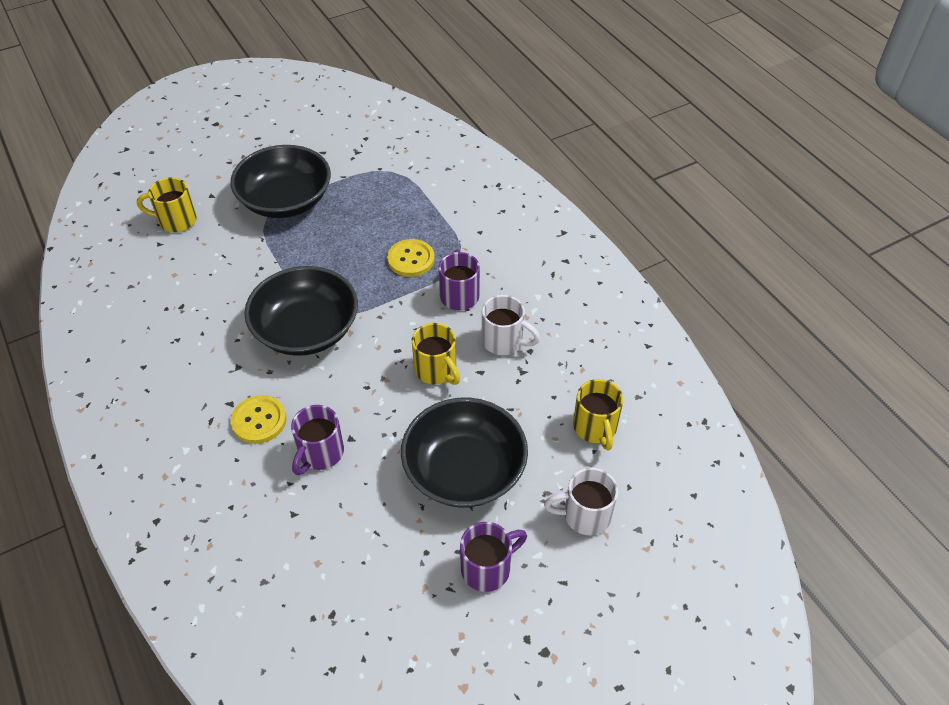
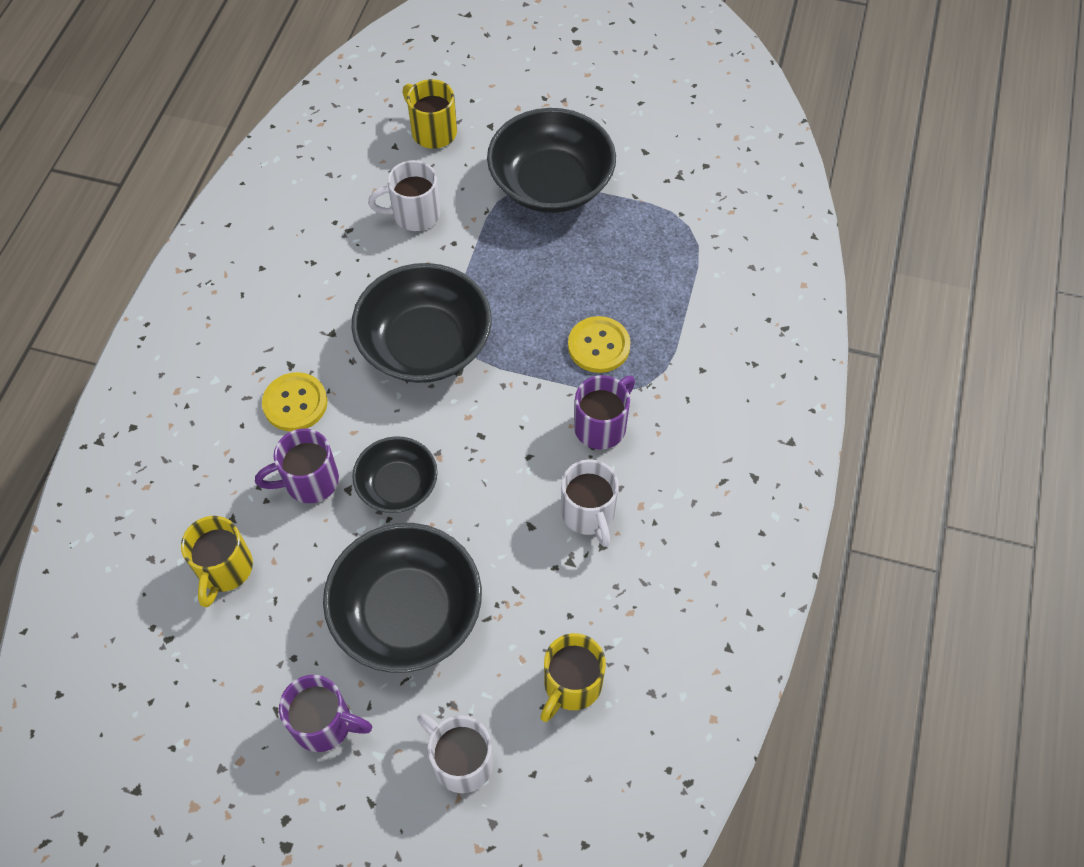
camera: 45 degrees right, 10 degrees up
(216, 270) = (414, 214): none -> white mug
(379, 412) = (397, 485): none -> black bowl
(436, 370) = (492, 488): yellow mug -> yellow mug (224, 569)

